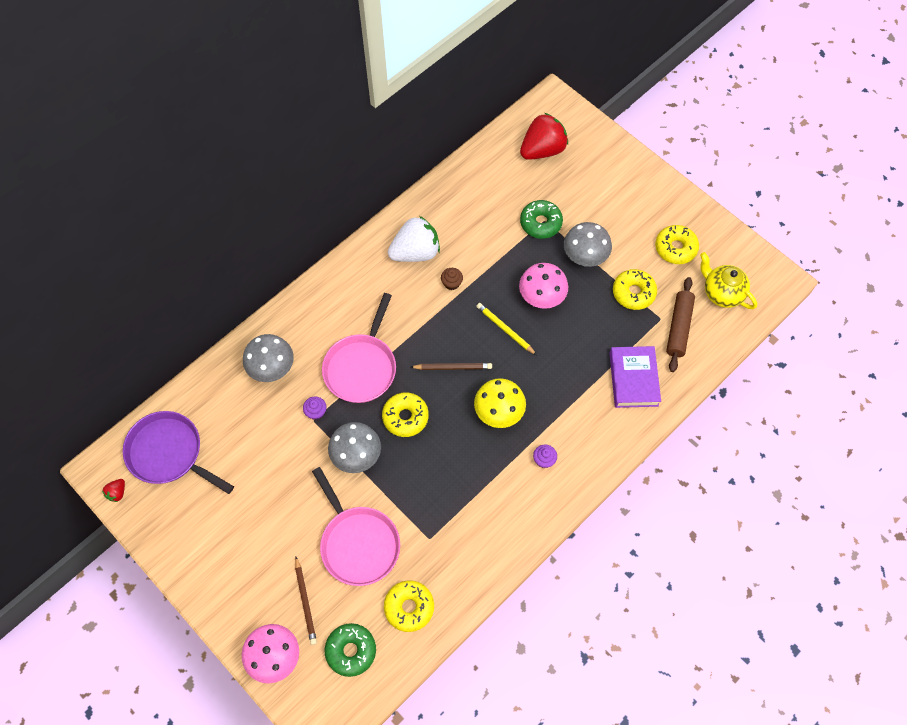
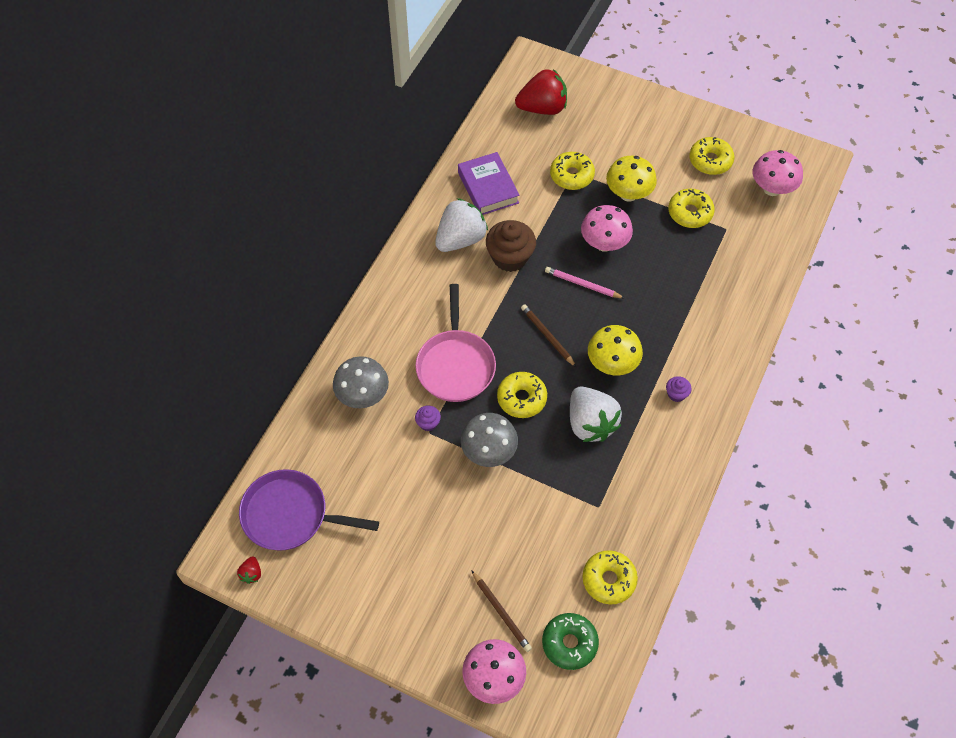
camera: 20 degrees left, 5 degrees down
(358, 543) = (529, 536): pink pan -> none
(451, 283) = (510, 257): brown cupcake -> brown cupcake, size x2.12
(453, 367) = (547, 336): brown pencil -> brown pencil turned 105 degrees counterclockwise
(455, 461) = (590, 423): none -> white strawberry
(505, 329) = (582, 284): yellow pencil -> pink pencil
(540, 223) = (571, 175): green donut -> yellow donut
(542, 150) = (542, 108): red strawberry -> red strawberry turned 45 degrees clockwise
(585, 257) = (628, 194): grey mushroom -> yellow mushroom
(633, 379) = (726, 292): purple book -> purple book (488, 188)
(678, 327) = (746, 231): brown rolling pin -> none
(721, 293) = (772, 188): yellow teapot -> pink mushroom

